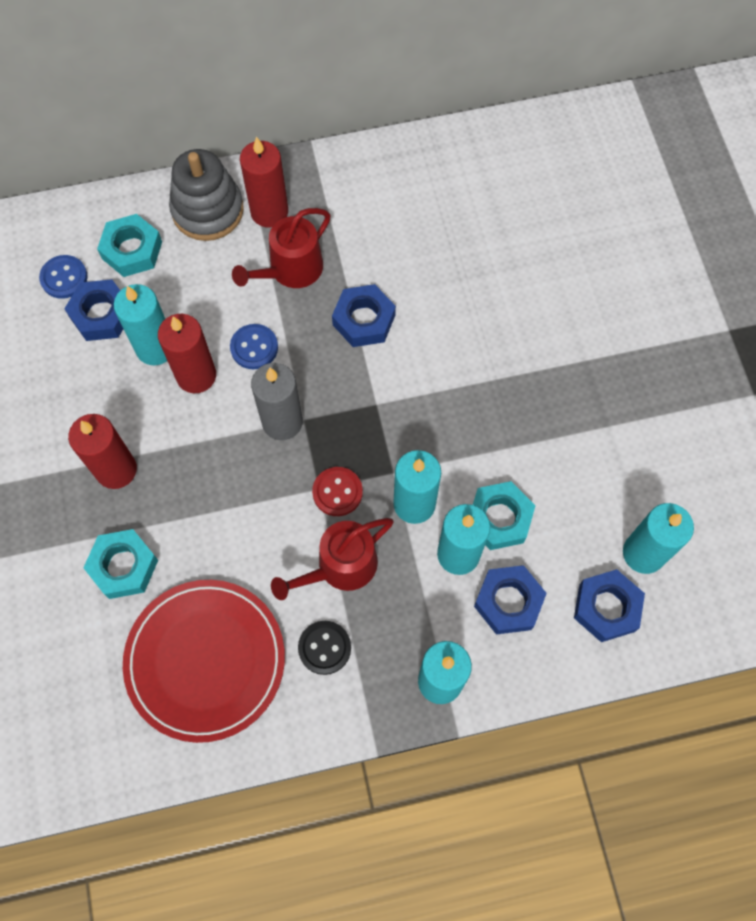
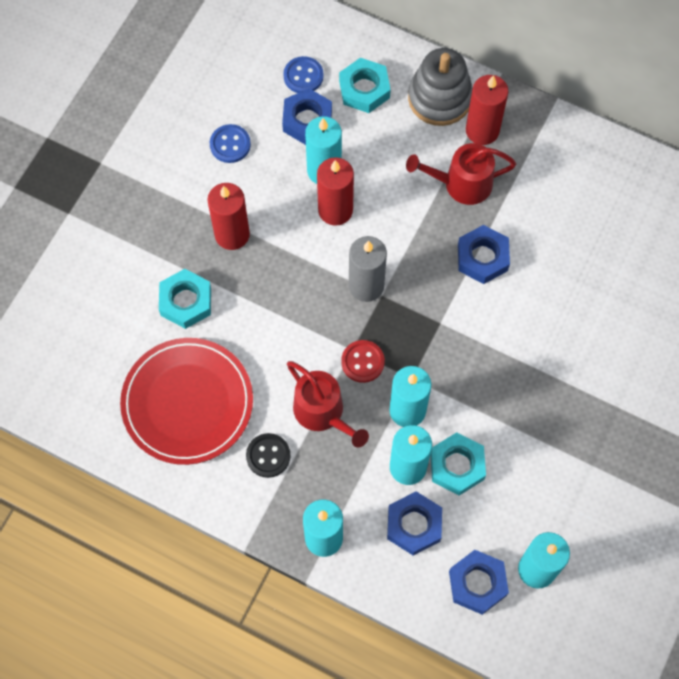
camera: 40 degrees right, 0 degrees up
(254, 347) = (390, 220): blue button -> blue button (230, 144)
(340, 567) = (323, 412): red watering can -> red watering can turned 135 degrees counterclockwise

